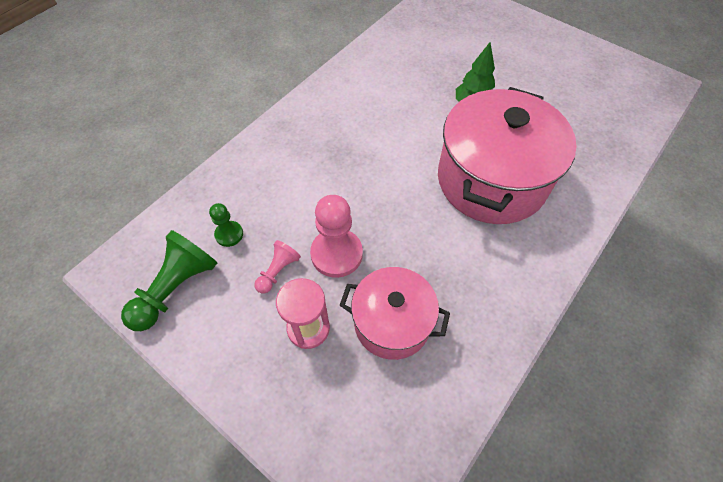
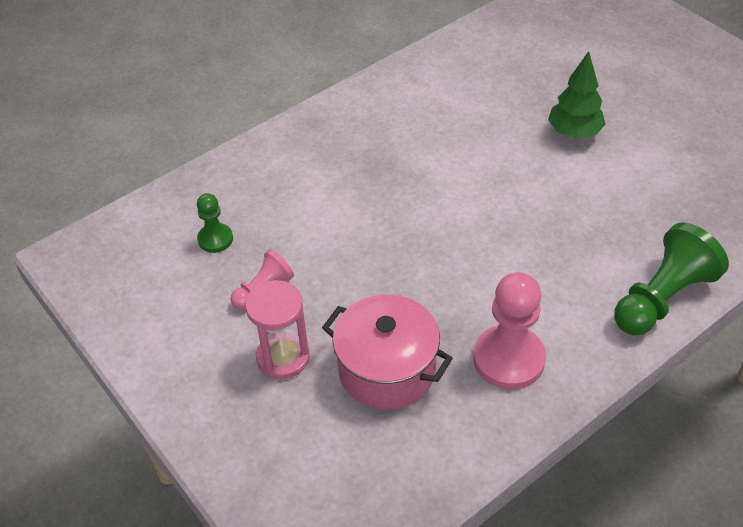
camera: 15 degrees right, 10 degrees down
(176, 288) = (139, 287): green pawn -> green pawn (662, 298)
(336, 254) = (340, 282): pink pawn -> pink pawn (509, 359)
(491, 180) = (569, 228): pink pot -> none

